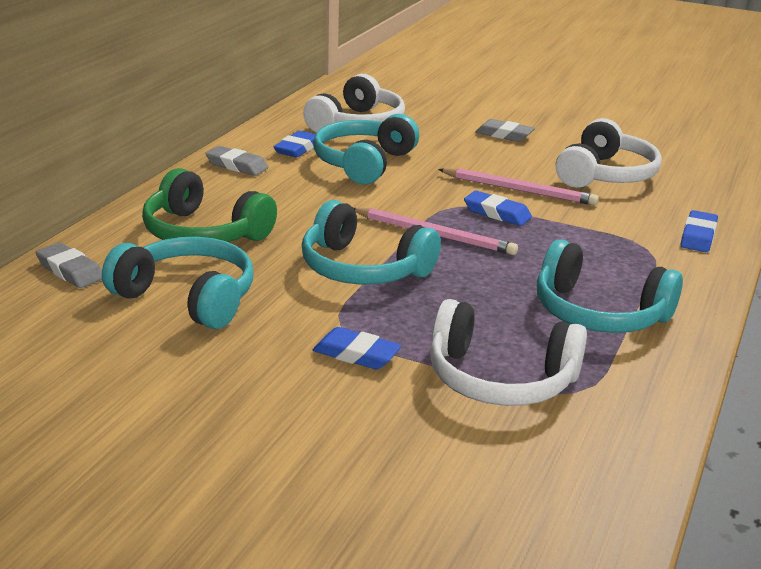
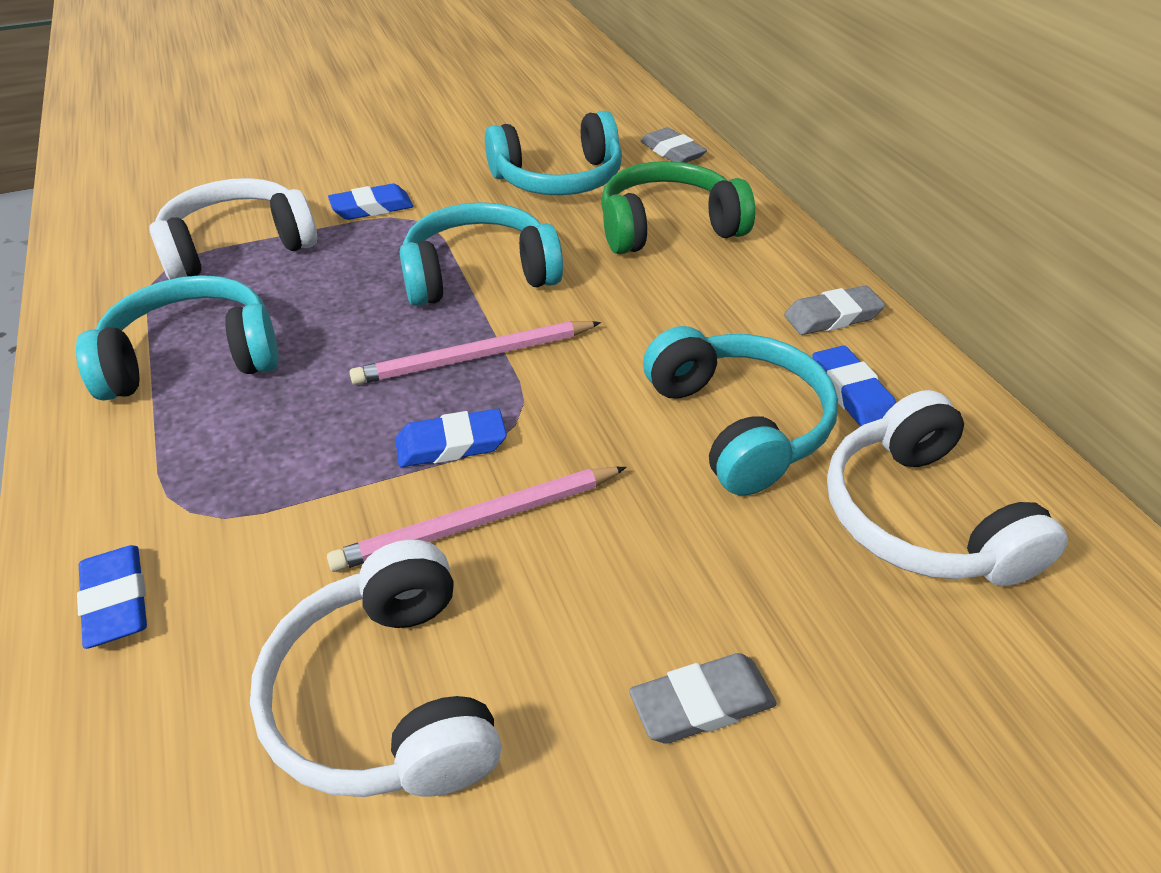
camera: 135 degrees right, 15 degrees up
(70, 271) = (672, 152): grey eraser -> grey eraser turned 60 degrees clockwise

